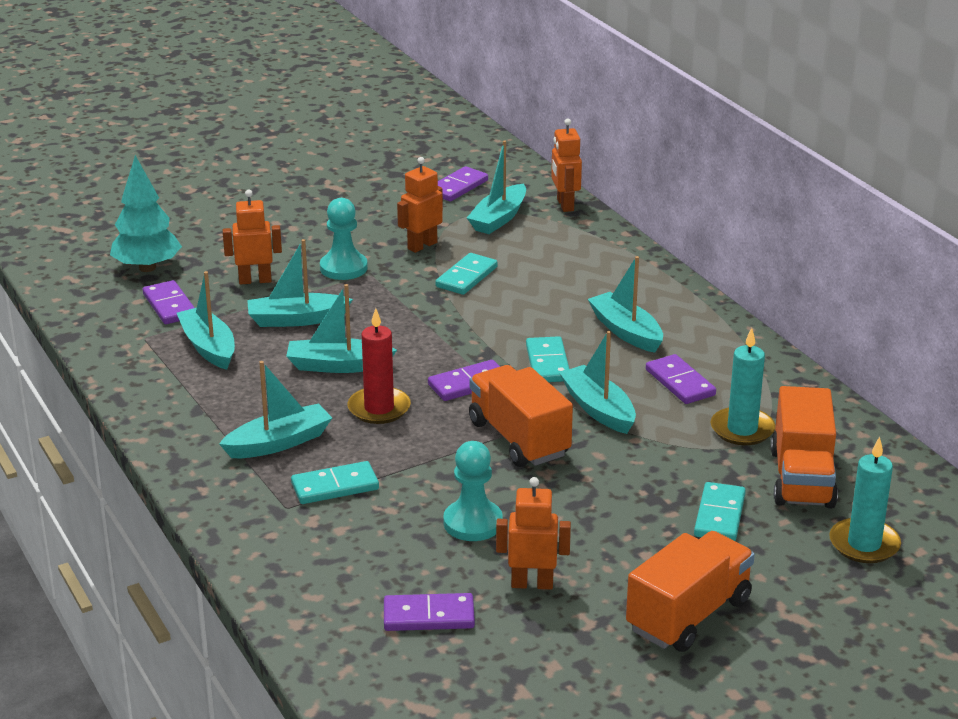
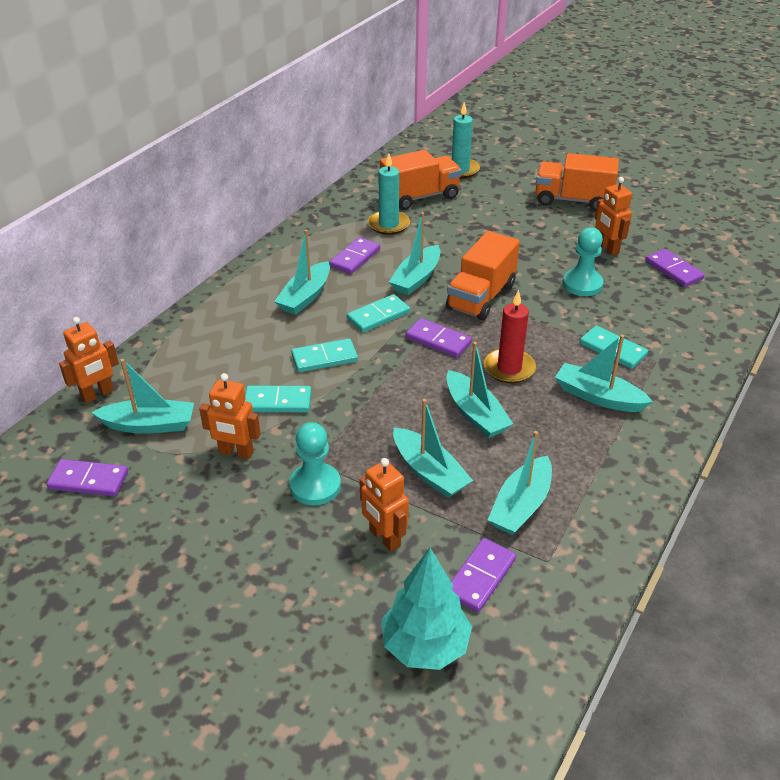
camera: 120 degrees left, 10 degrees up
(719, 515) = (481, 211): turquoise domino -> turquoise domino (324, 358)

